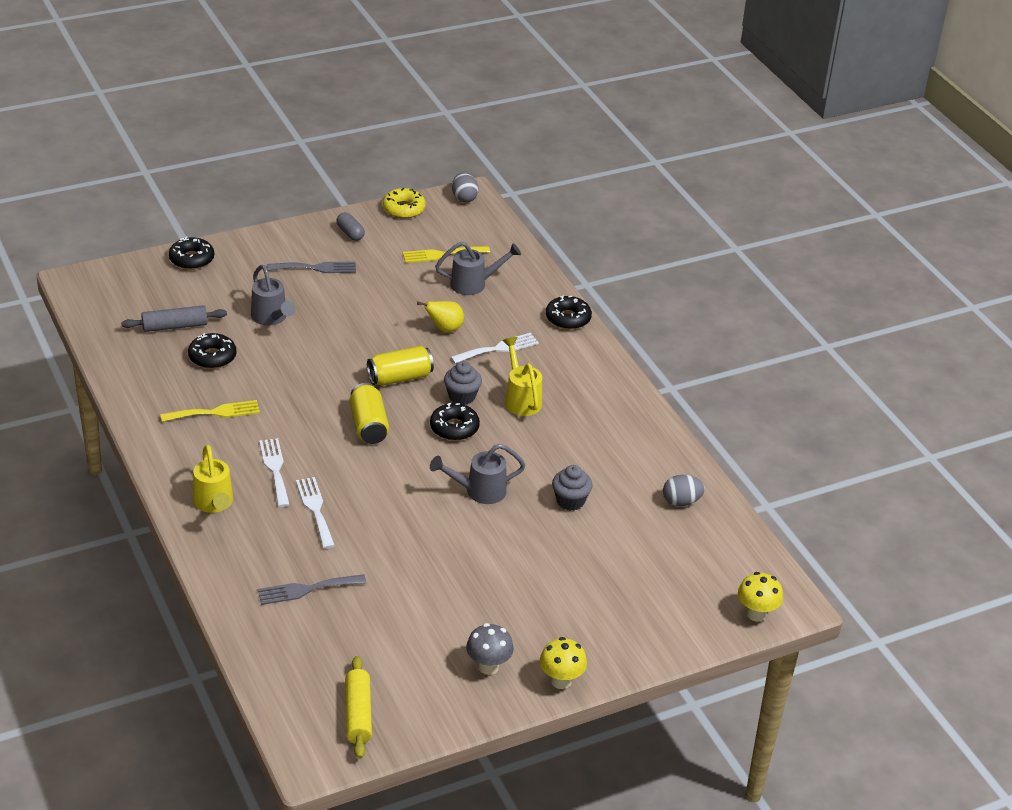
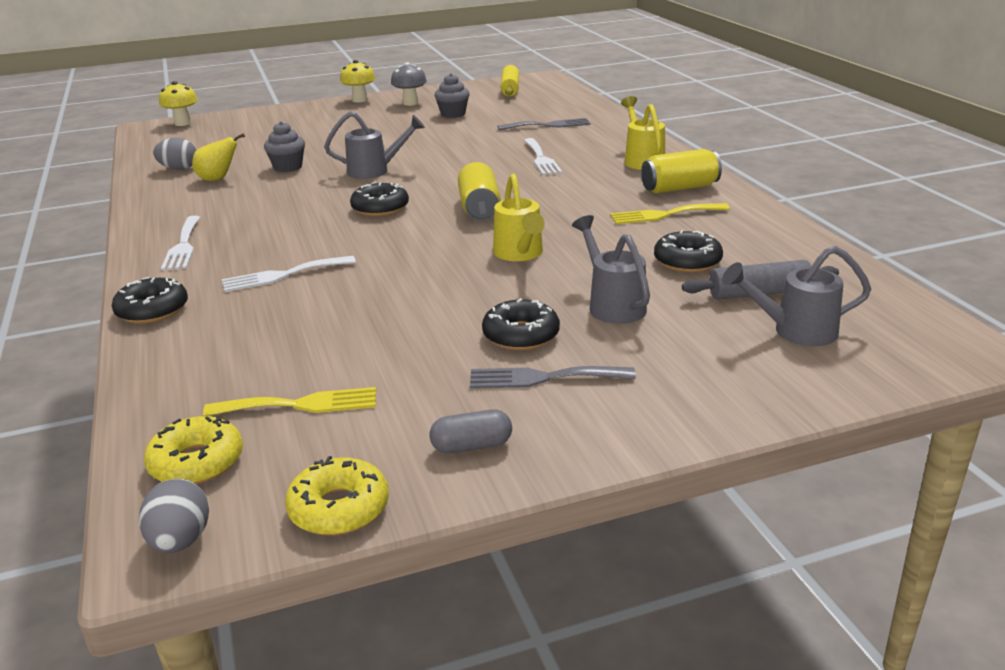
camera: 170 degrees left, 10 degrees down
(191, 259) = (782, 390): black donut -> black donut (521, 335)
(275, 469) = (584, 179): white fork -> white fork (183, 246)
(350, 233) = (472, 446): grey capsule -> grey capsule turned 75 degrees counterclockwise
(400, 377) = (431, 246): yellow can -> yellow can (679, 188)
(444, 329) = (349, 295): yellow pear -> yellow pear (218, 179)
(462, 396) = (358, 231): grey cupcake -> grey cupcake (453, 114)
(474, 284) = (268, 355): grey watering can -> grey watering can (794, 331)
(477, 227) = (197, 462): none -> yellow donut
(521, 399) = (286, 231): yellow watering can -> yellow watering can (520, 254)

